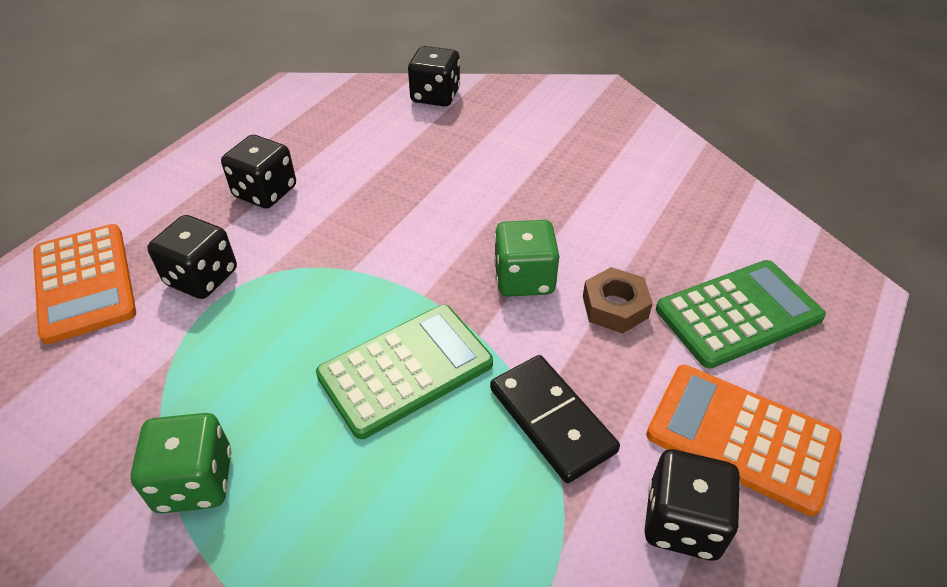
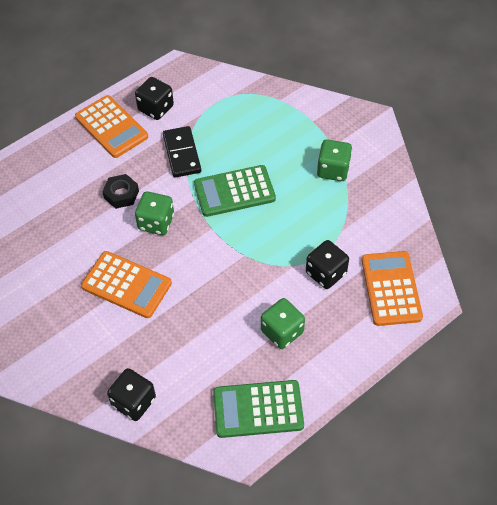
camera: 160 degrees left, 10 degrees up
(265, 192) = (282, 331): black dice -> green dice
(516, 190) = (126, 285): none -> orange calculator
(615, 307) = (121, 194): brown nut -> black nut
(738, 313) = (67, 174): green calculator -> green calculator (258, 409)

